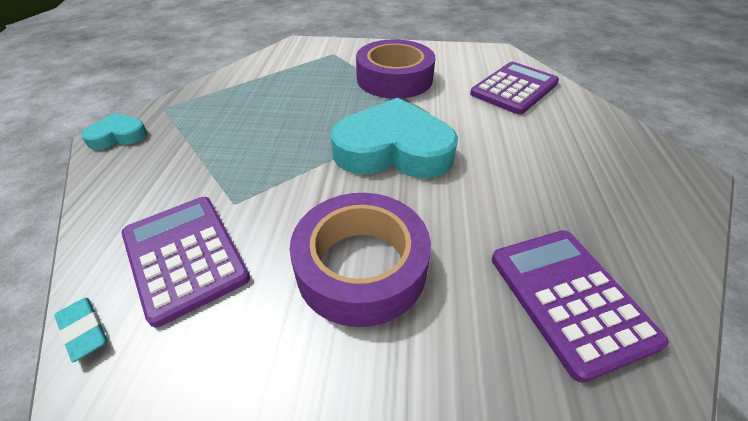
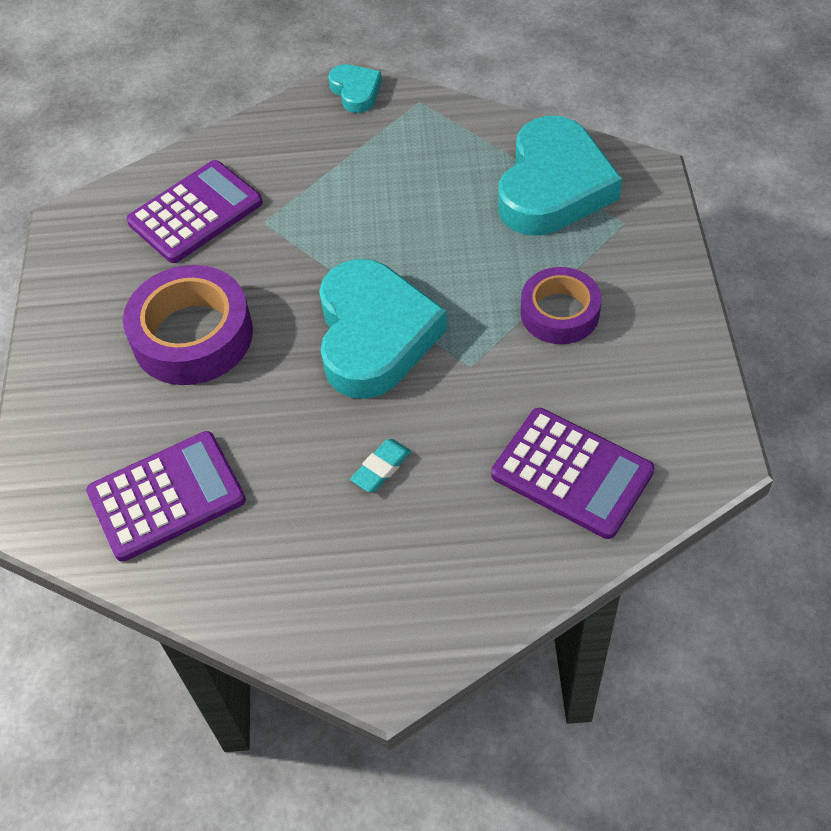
camera: 85 degrees right, 10 degrees up
(84, 331) = (124, 187): turquoise eraser -> turquoise eraser (381, 468)
(290, 69) = (553, 186): none -> turquoise heart
(394, 79) = (559, 313): purple tape -> purple tape, size x0.65

